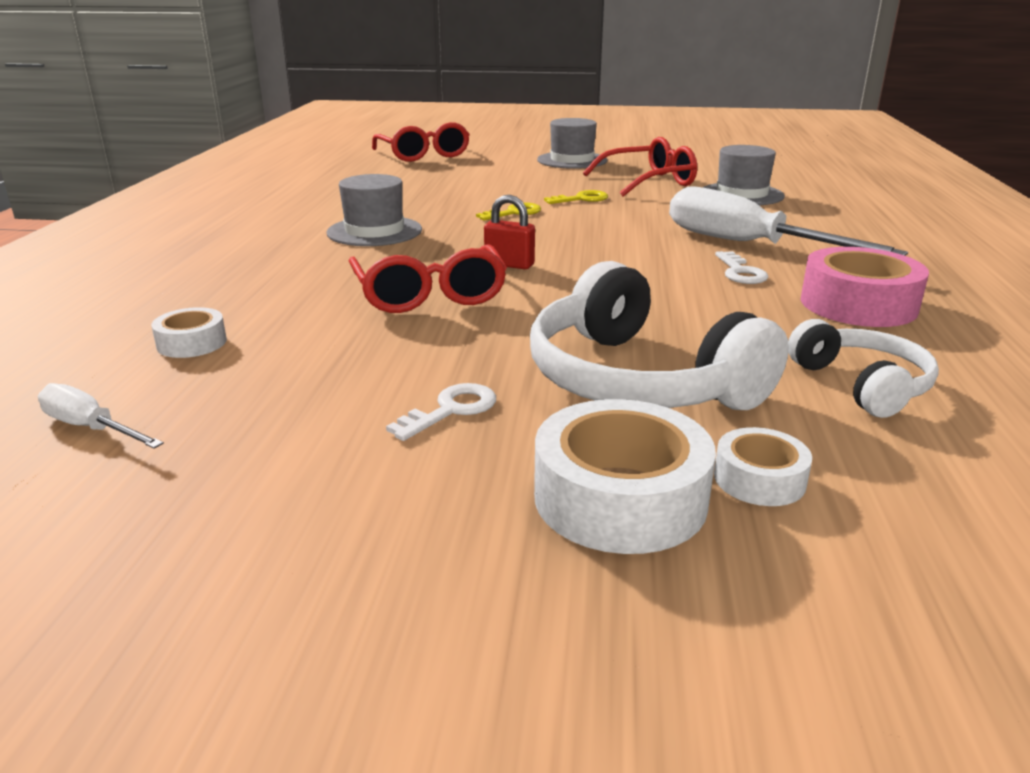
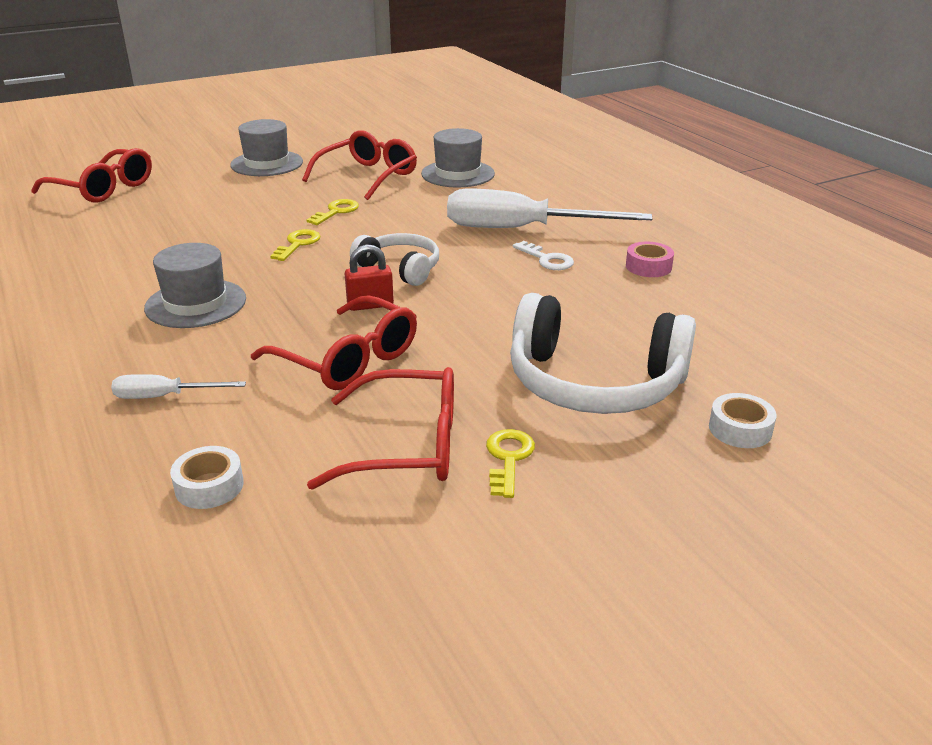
camera: 35 degrees left, 5 degrees up
(91, 428) = (254, 601): white screwdriver -> white screwdriver (165, 396)
(376, 368) = (404, 446): none -> red glasses
(451, 410) = (508, 458): white key -> yellow key
(620, 497) = (687, 477): white tape -> none
(858, 304) = (648, 267): pink tape -> pink tape, size x0.54
(862, 384) = (717, 335): white headphones -> white headphones (400, 268)

